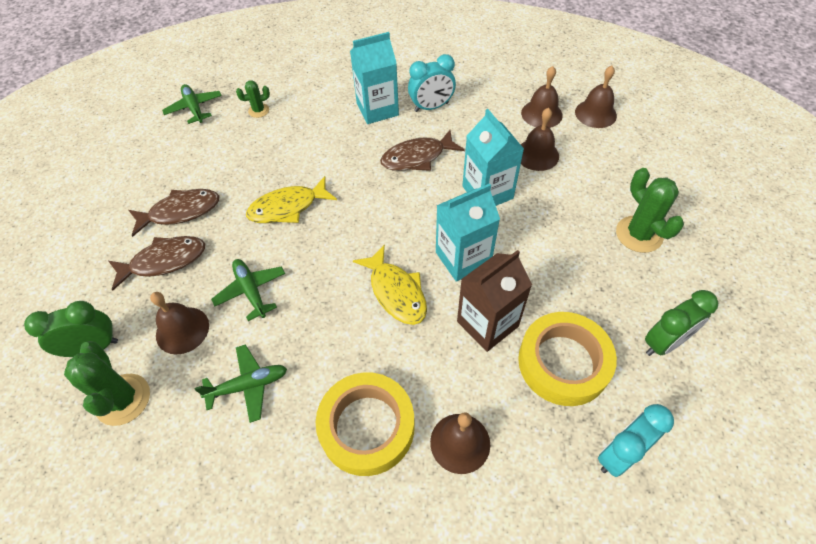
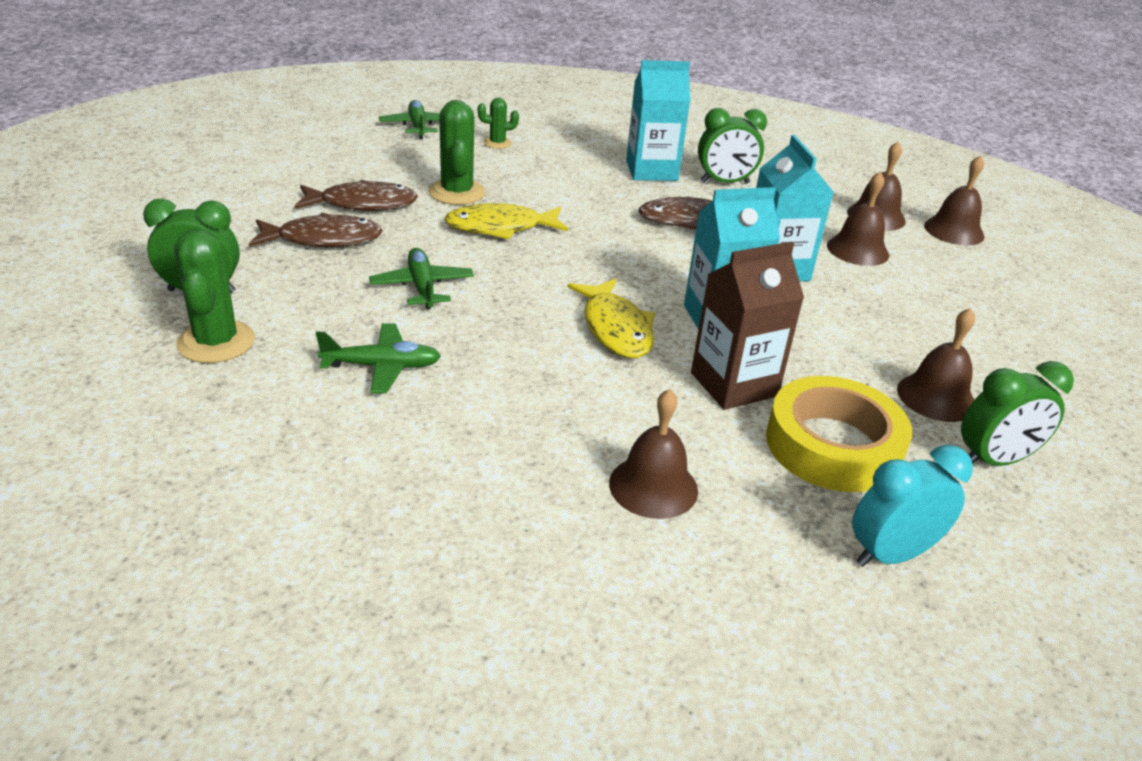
camera: 10 degrees right, 20 degrees down
(182, 330) = (319, 300): brown bell -> brown bell (936, 397)
(367, 426) = (526, 440): yellow tape -> none
(431, 107) = (724, 182): turquoise clock -> green clock
(639, 234) = (985, 350): green cactus -> green cactus (457, 192)

